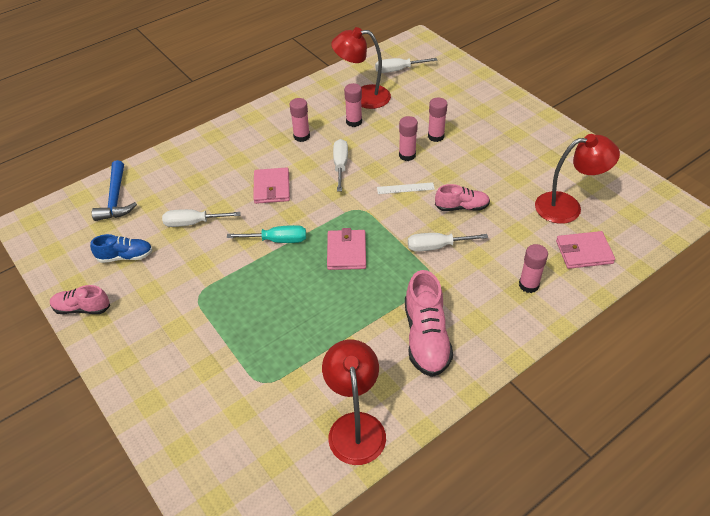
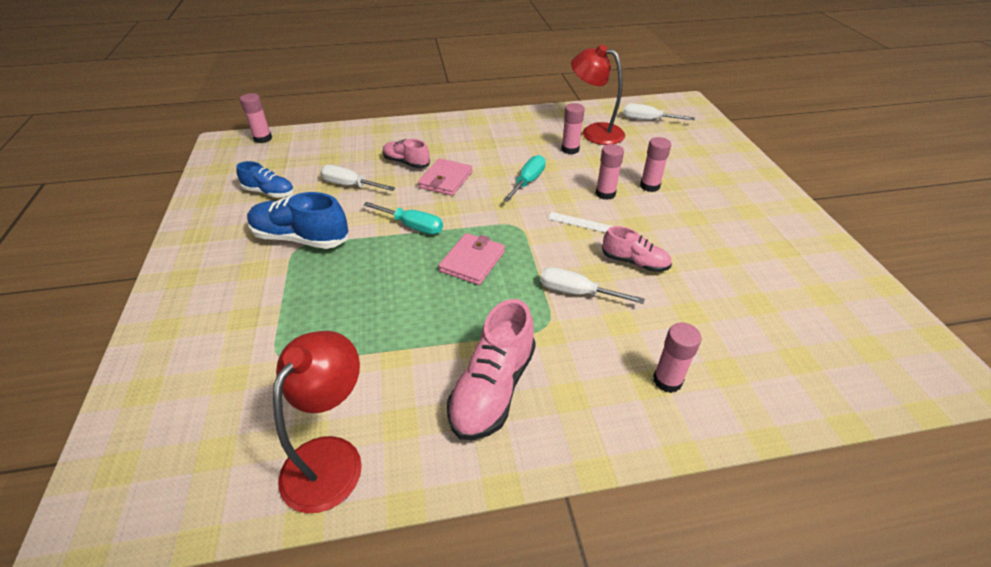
camera: 25 degrees right, 5 degrees down
(82, 308) = (195, 221): pink shoe -> pink shoe (406, 163)
(115, 199) = (305, 146): blue hammer -> none
(193, 286) = (301, 238): none -> blue shoe
(301, 136) = (509, 147): pink glue stick -> pink glue stick (263, 138)
(340, 165) = (528, 182): white screwdriver -> turquoise screwdriver
(567, 207) = (775, 308): red lamp -> none
(584, 252) = (770, 370): pink wallet -> none

